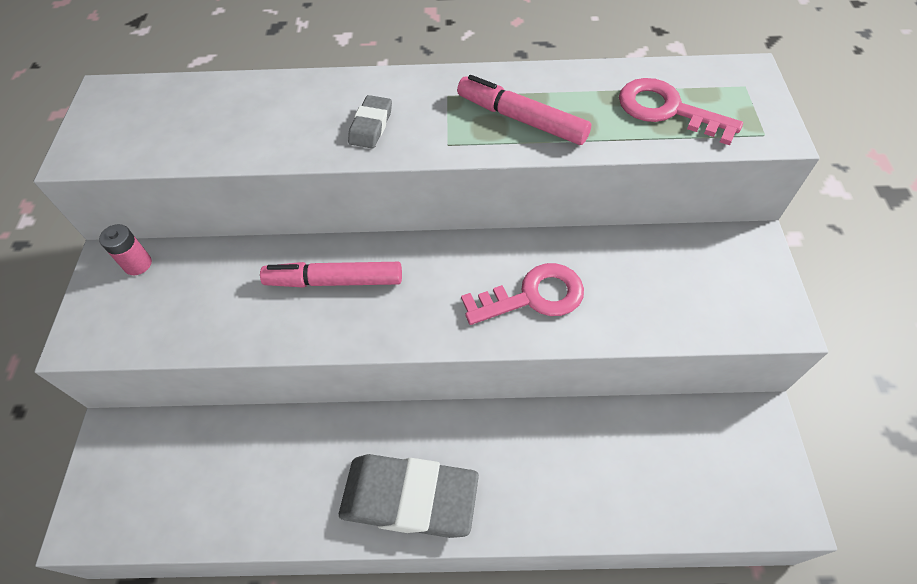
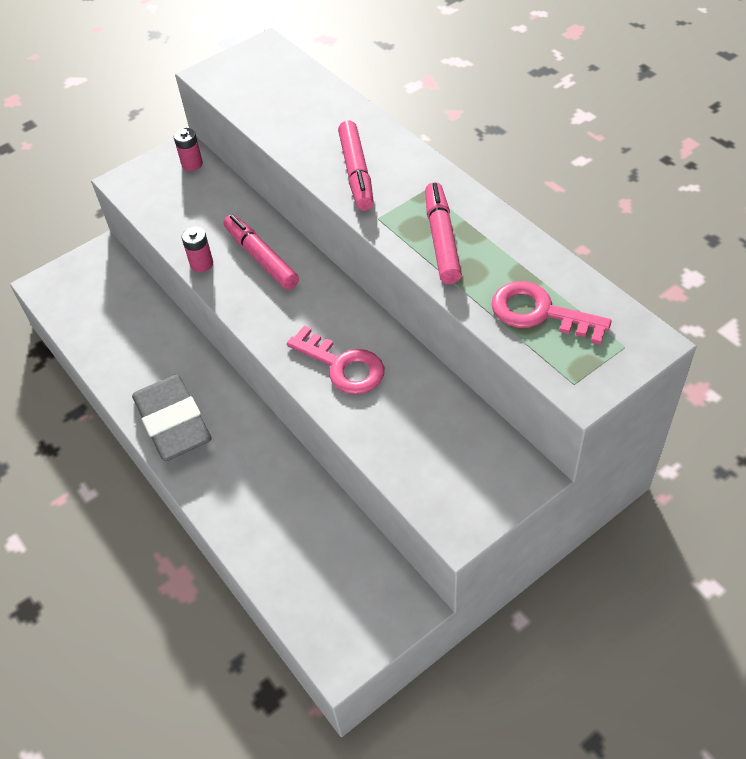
camera: 55 degrees right, 5 degrees down
(286, 335) = (201, 264): none -> pink battery
(371, 126) = (356, 173): grey eraser -> pink marker
(667, 110) = (540, 313): pink key -> pink key turned 60 degrees counterclockwise

